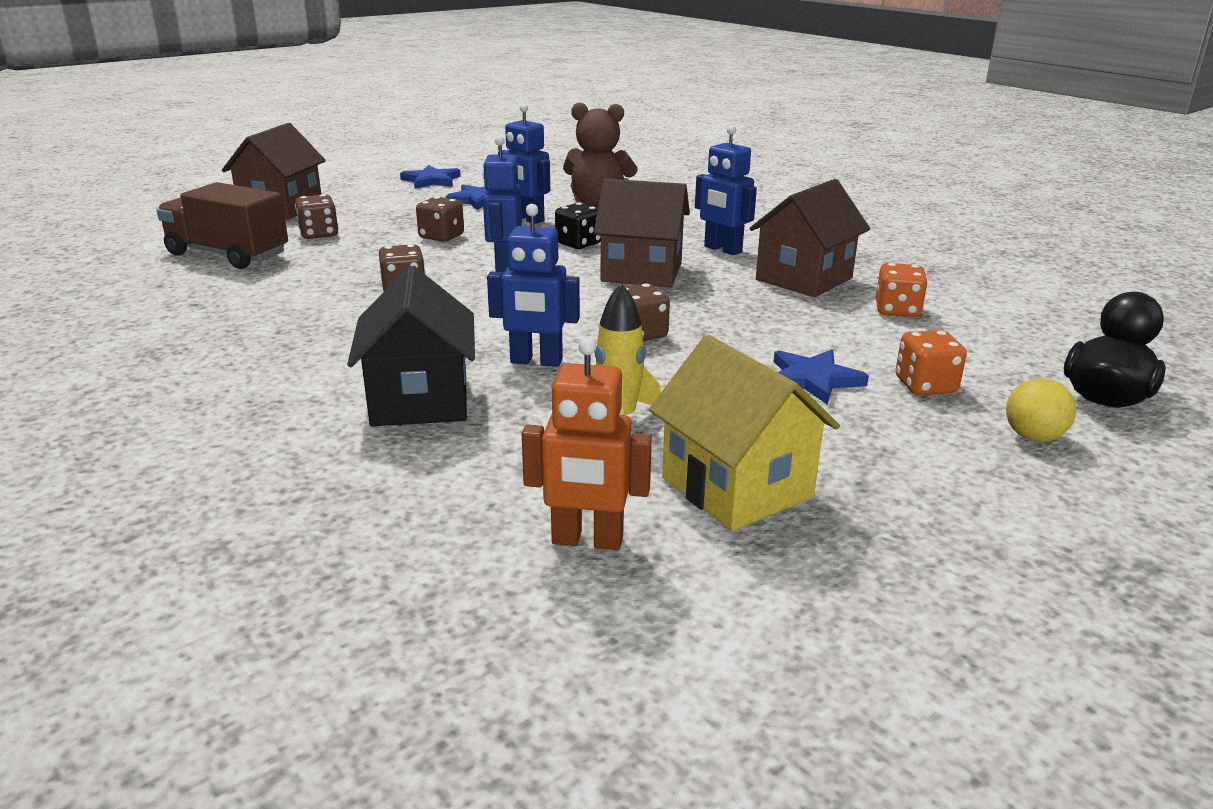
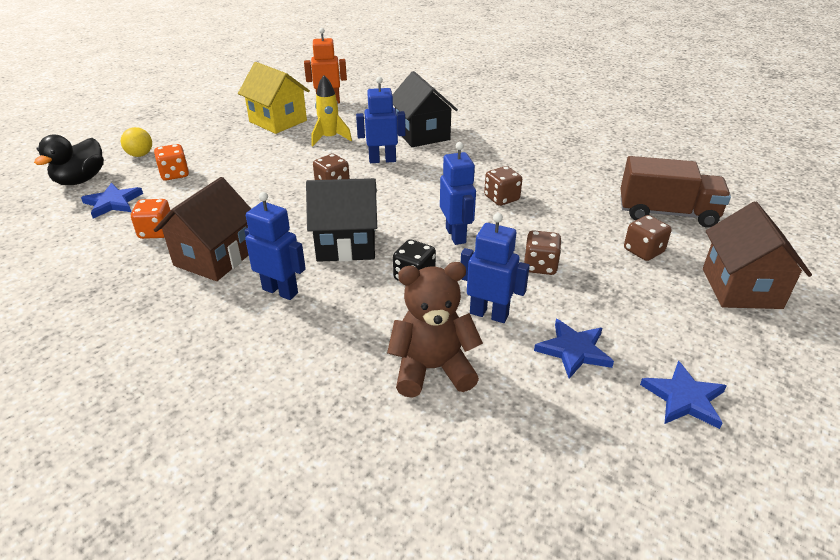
camera: 165 degrees right, 10 degrees up
(641, 272) = (346, 244): brown house -> black house
(813, 379) = (234, 170): blue star -> blue star (113, 202)

